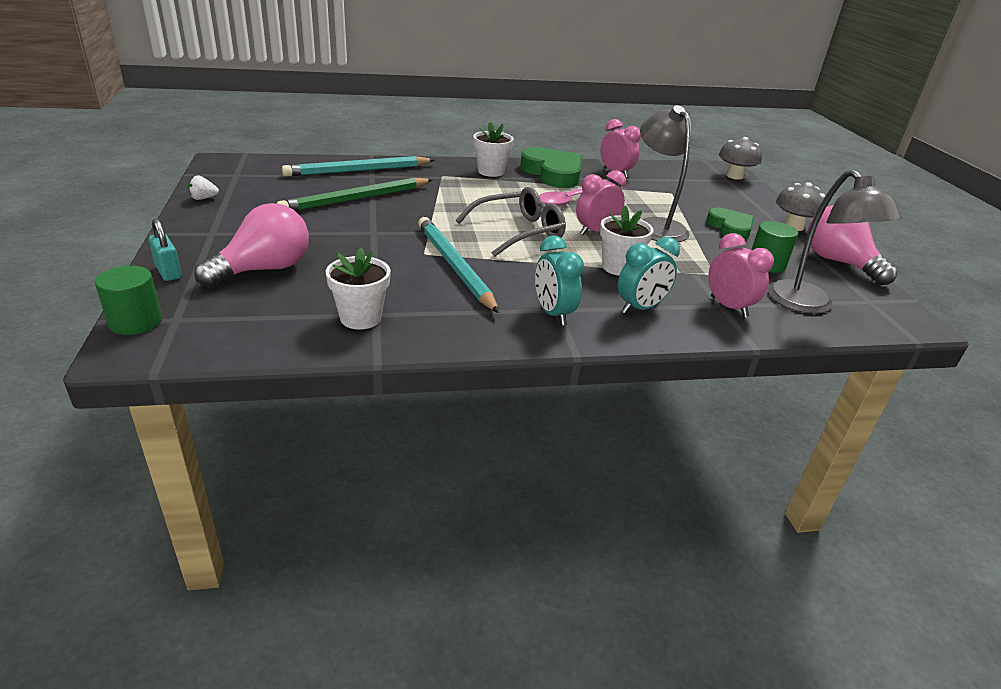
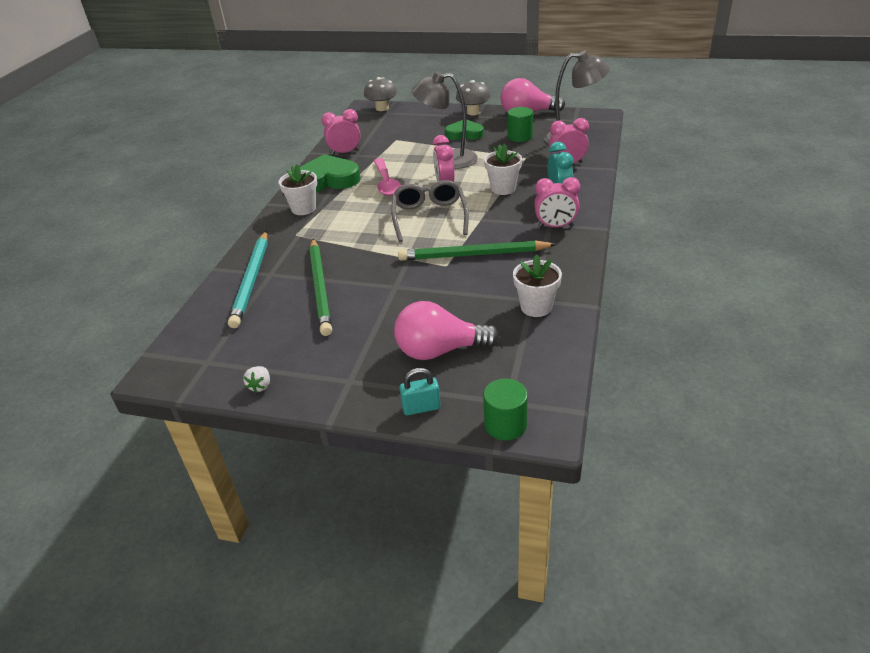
camera: 60 degrees left, 5 degrees up
(264, 269) = (439, 350): pink light bulb -> pink light bulb turned 75 degrees counterclockwise
(454, 266) = (473, 255): turquoise pencil -> green pencil
(553, 314) = (555, 226): turquoise clock -> pink clock

